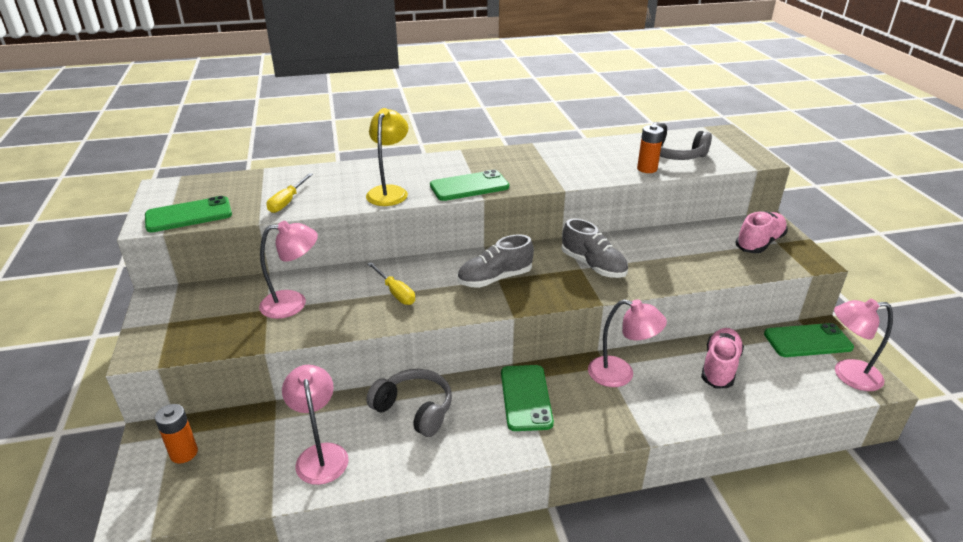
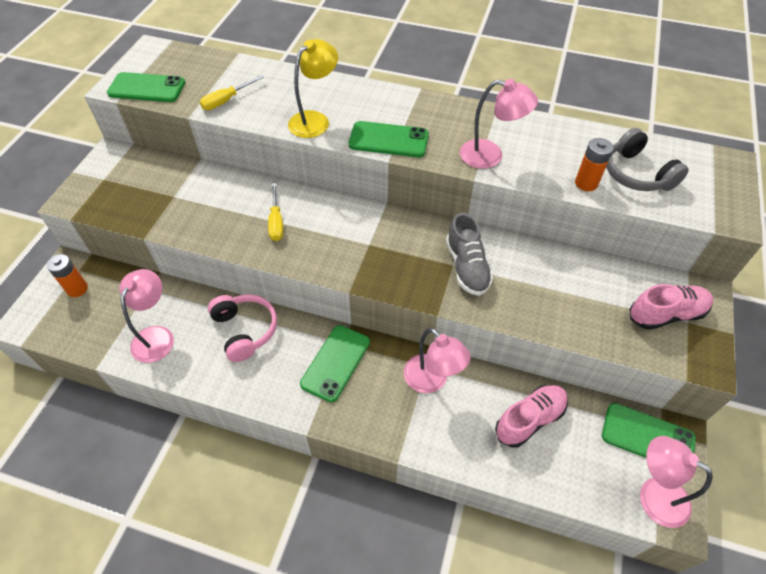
camera: 30 degrees right, 20 degrees up
(293, 303) = (195, 199): pink lamp -> pink lamp (490, 156)
(414, 409) = (245, 330): grey headphones -> pink headphones
(495, 278) = (367, 243): grey shoe -> none

